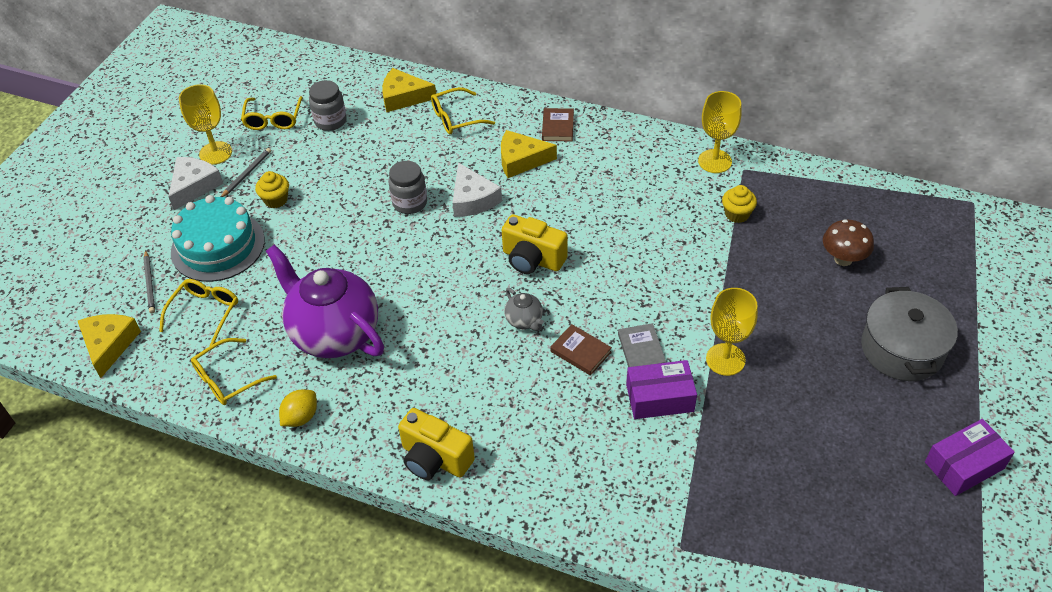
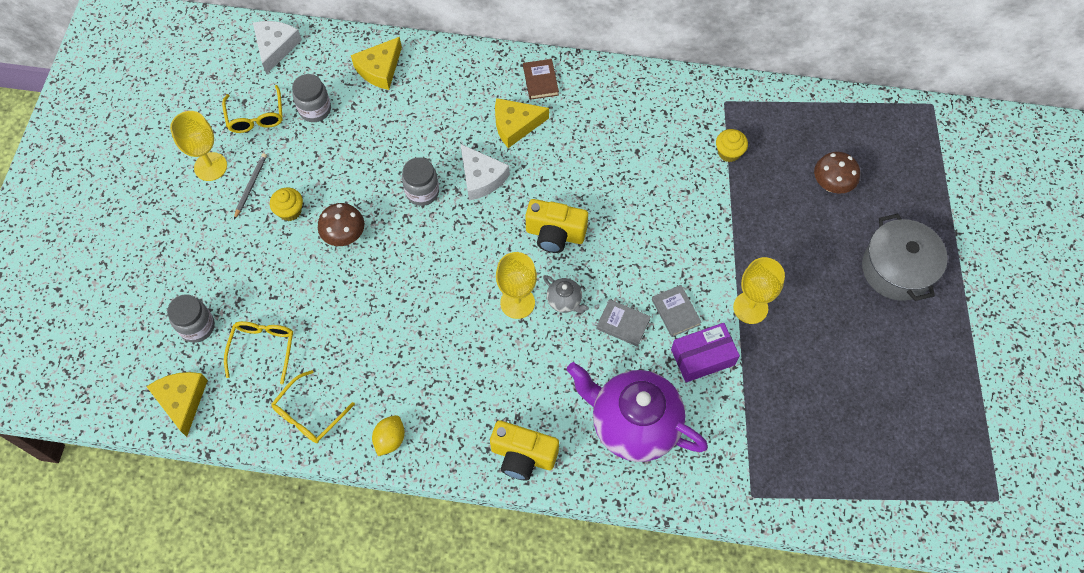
camera: 15 degrees left, 15 degrees up
(150, 283) = (197, 327): grey pencil -> grey jar
(194, 186) = (202, 209): white cheese -> white cheese (275, 47)
(218, 246) = (250, 273): turquoise cake -> none
(321, 228) = (345, 236): none -> brown mushroom
(334, 333) = (393, 348): purple teapot -> purple teapot (633, 424)
(403, 97) = (380, 69): yellow cheese -> yellow cheese turned 45 degrees counterclockwise
(456, 118) = (439, 86): yellow glasses -> none
(580, 352) = (623, 324): brown book -> grey book
(714, 161) = (696, 97): yellow goblet -> yellow goblet (517, 302)
(964, 465) = (964, 372): purple box -> none

